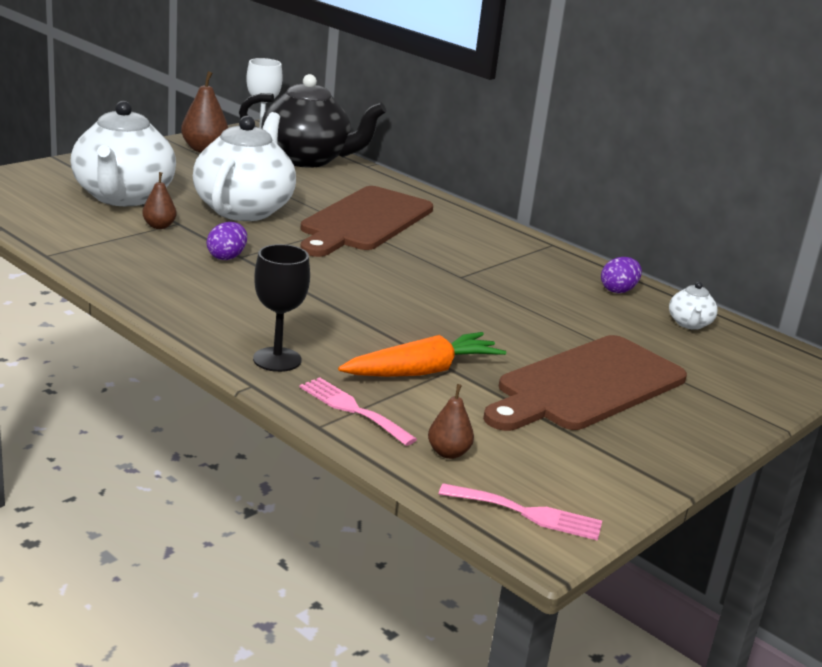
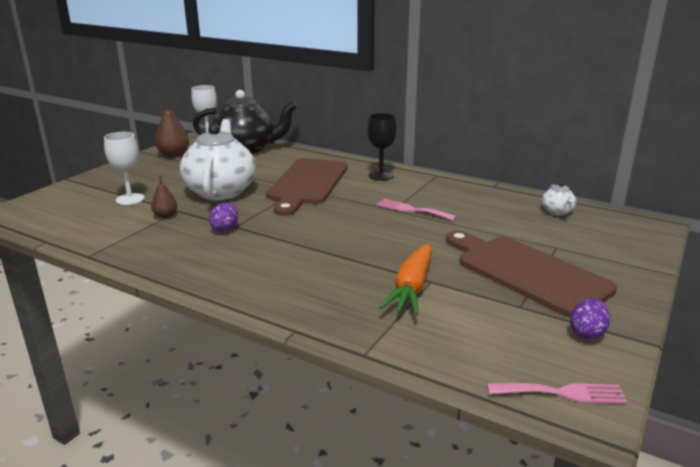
camera: 10 degrees left, 0 degrees up
(123, 197) = (130, 199): white teapot -> white goblet
(277, 359) = (302, 303): black goblet -> black goblet (381, 176)
(352, 409) = (380, 333): pink fork -> pink fork (412, 210)
(422, 371) = (411, 288): orange carrot -> orange carrot turned 150 degrees clockwise
(448, 453) = (471, 353): brown pear -> none
(586, 385) = (527, 272): brown cutting board -> brown cutting board turned 105 degrees clockwise
(618, 290) = (498, 198): purple egg -> purple egg (587, 333)

